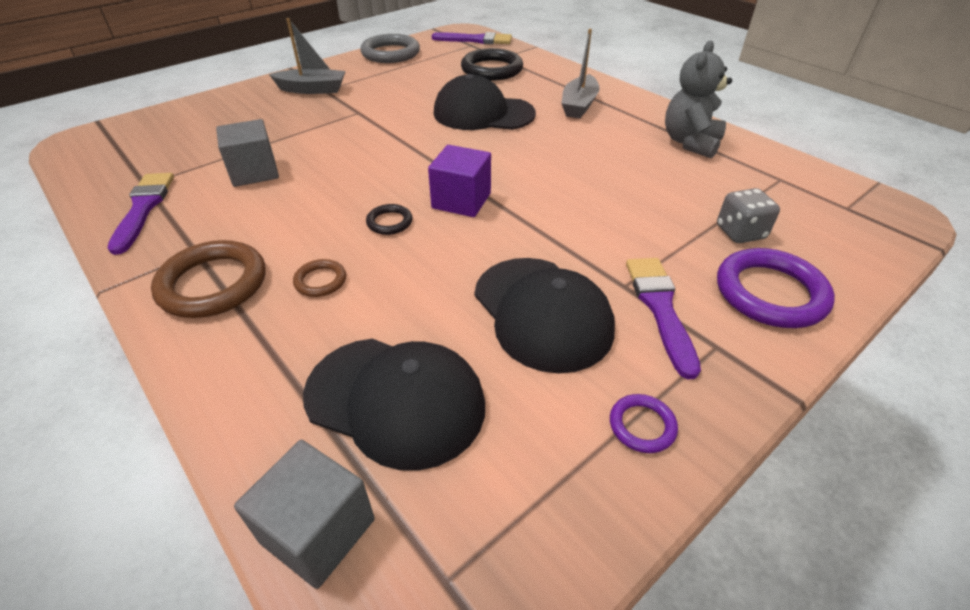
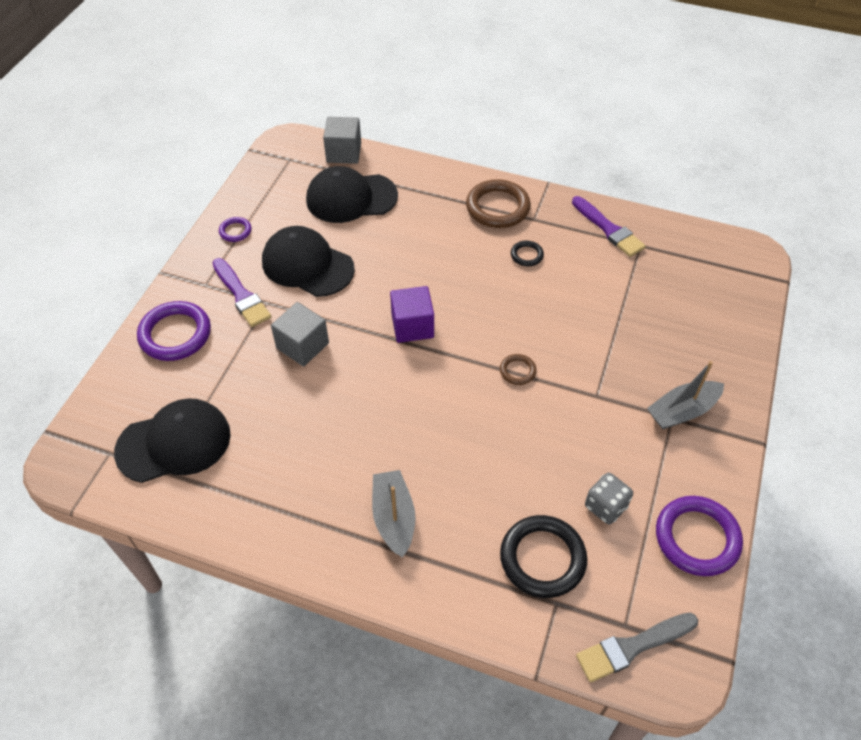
camera: 150 degrees right, 10 degrees up
(254, 172) = (585, 286): grey cube -> grey cube (302, 346)
(320, 281) = (443, 232): brown ring -> brown ring (517, 371)
(389, 222) = (444, 286): black ring -> black ring (526, 255)
(390, 53) = (697, 538): grey ring -> purple ring
(476, 40) = (632, 647): purple brush -> grey brush
(483, 113) = (480, 451): black cap -> black cap (174, 443)
(690, 143) = (255, 495): grey teddy bear -> none
(740, 232) = (197, 383): grey dice -> grey dice (605, 506)

